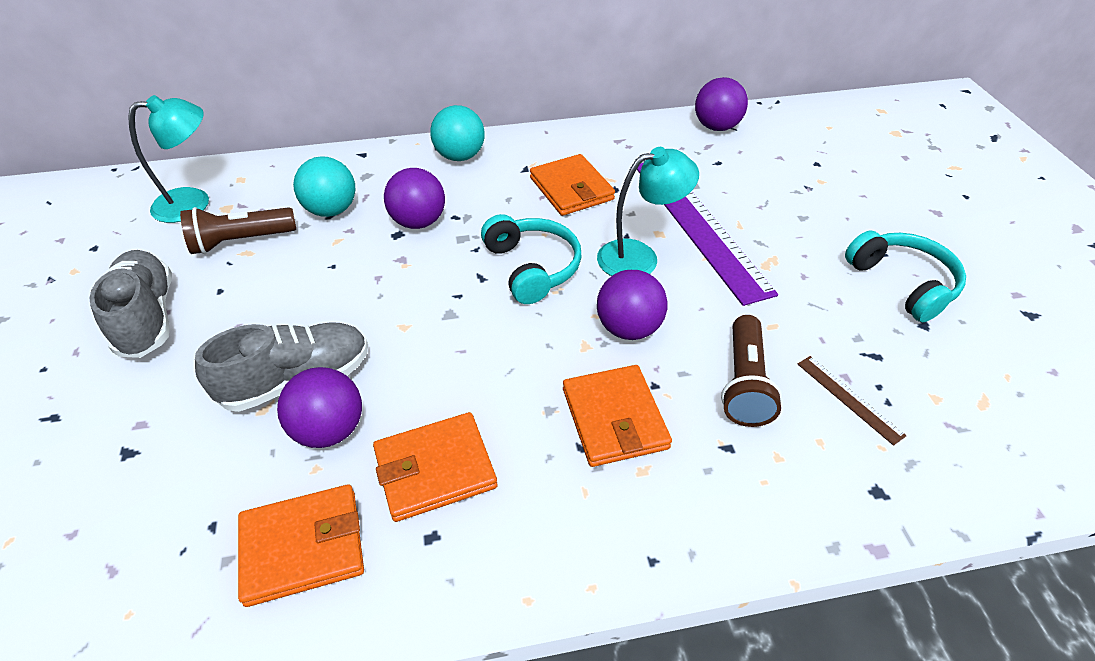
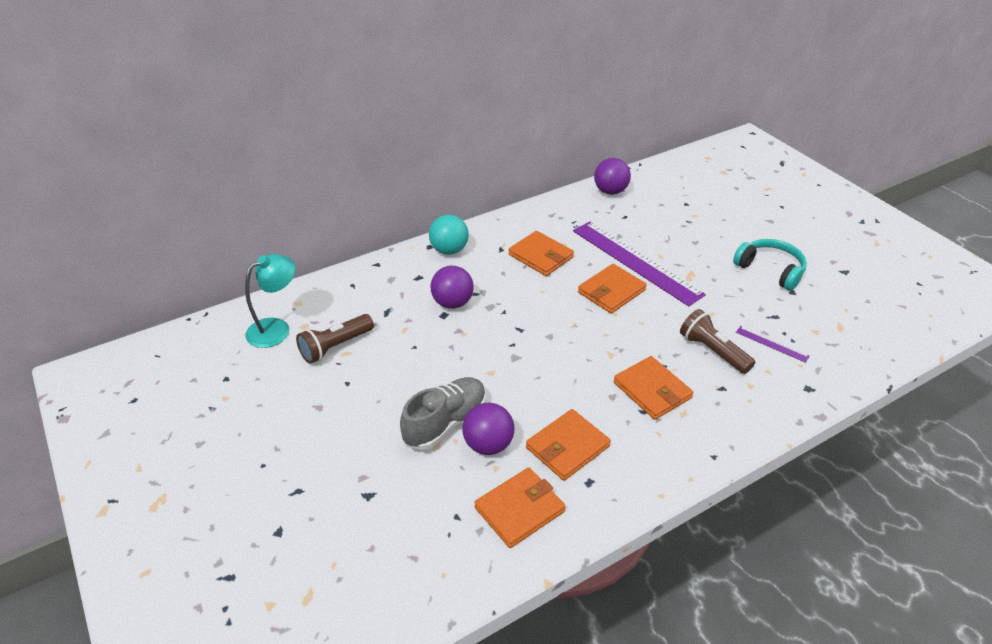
camera: 20 degrees left, 5 degrees down
(147, 317) = (309, 413): grey shoe -> none
(331, 210) = (385, 309): turquoise ball -> none
(532, 267) = (548, 314): turquoise headphones -> none
(628, 328) = (630, 337): purple ball -> none
(639, 257) = (611, 291): turquoise lamp -> orange wallet
(744, 383) = (712, 351): brown flashlight -> brown flashlight turned 150 degrees clockwise
(849, 398) = (772, 344): brown ruler -> purple ruler

